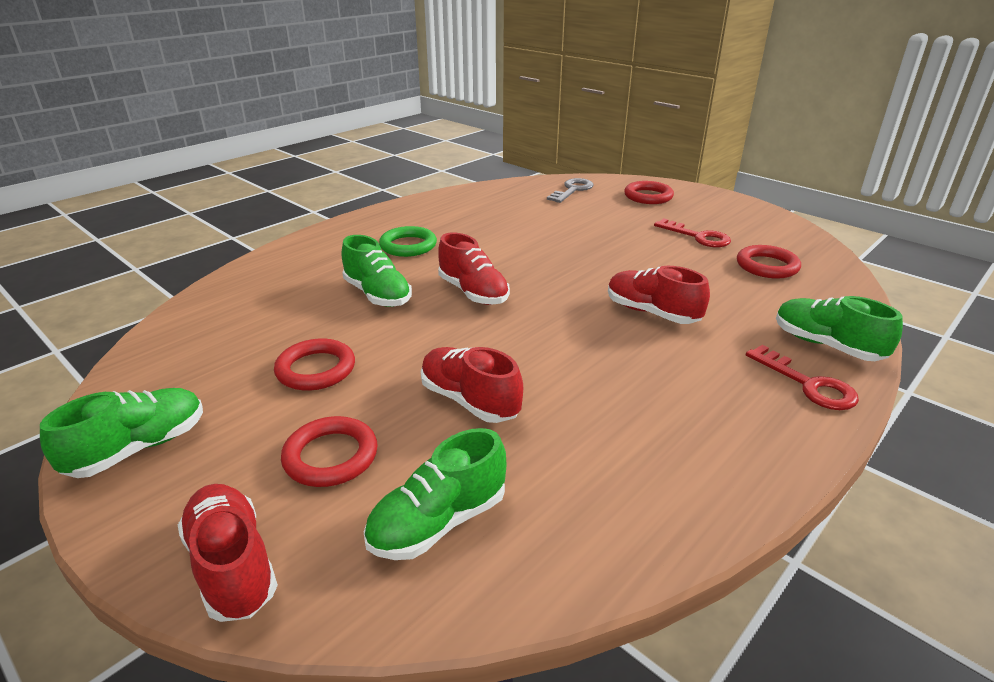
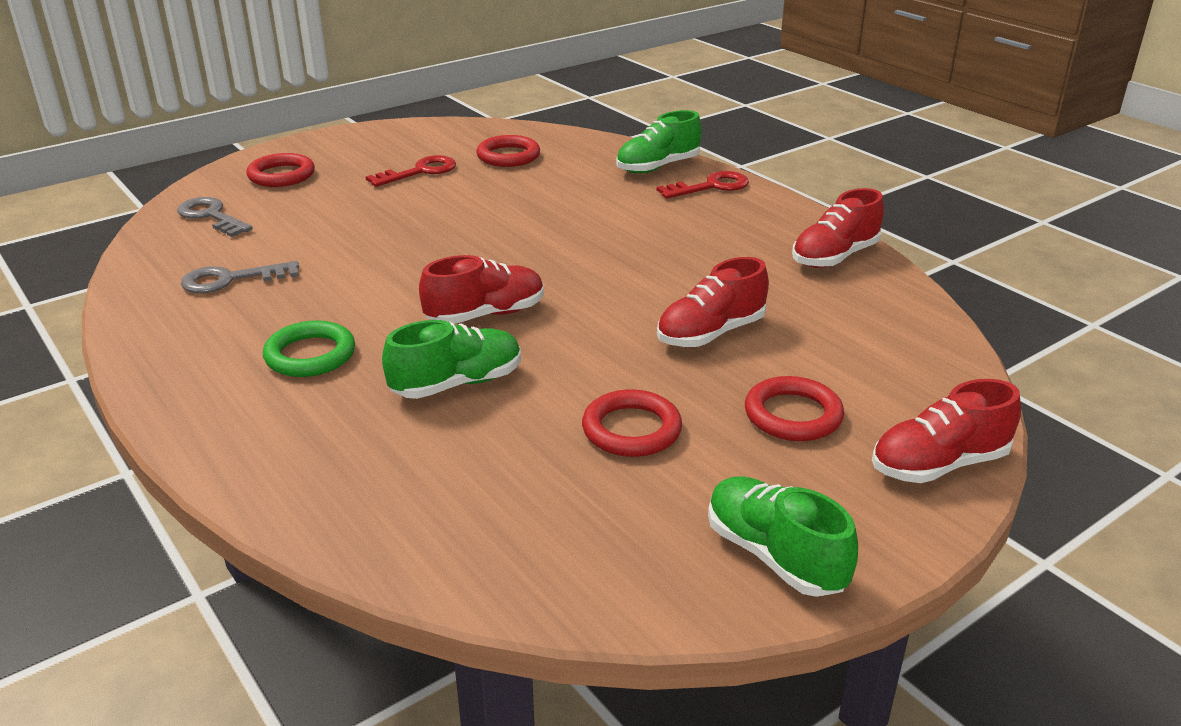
camera: 80 degrees left, 0 degrees up
(438, 522) = (877, 360): green shoe -> none
(493, 210) = (231, 280): none -> grey key
(652, 313) = (577, 223): red shoe -> red shoe (834, 257)

